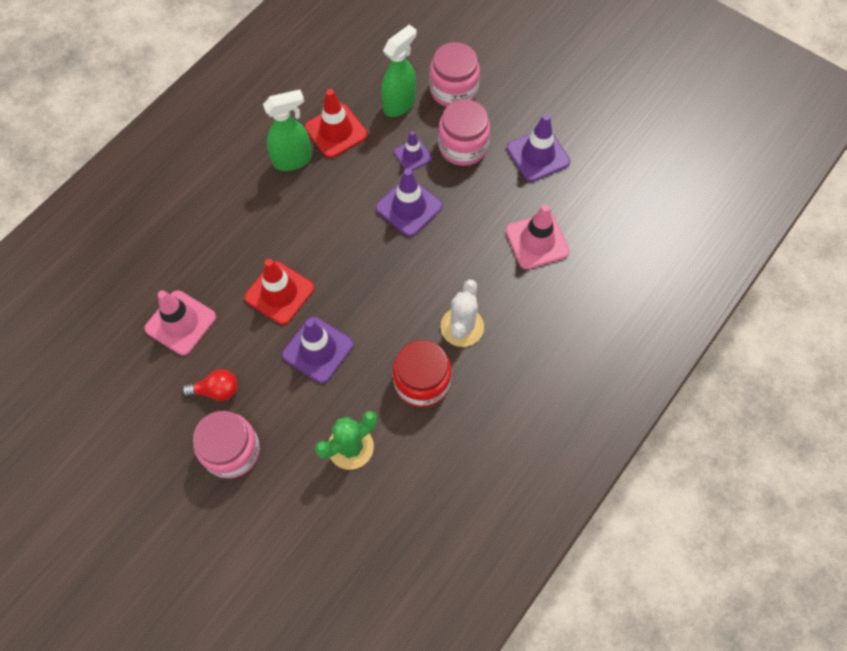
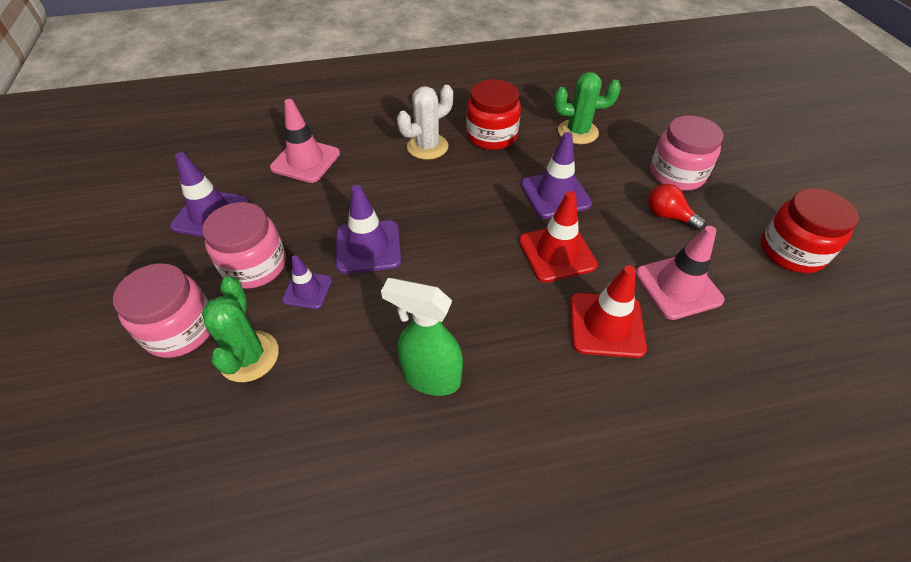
camera: 140 degrees left, 15 degrees down
(107, 419) = (791, 251): none -> red jar
(336, 131) = (349, 377): red traffic cone -> red traffic cone (606, 325)
(399, 104) = (249, 356): green spray bottle -> green cactus

